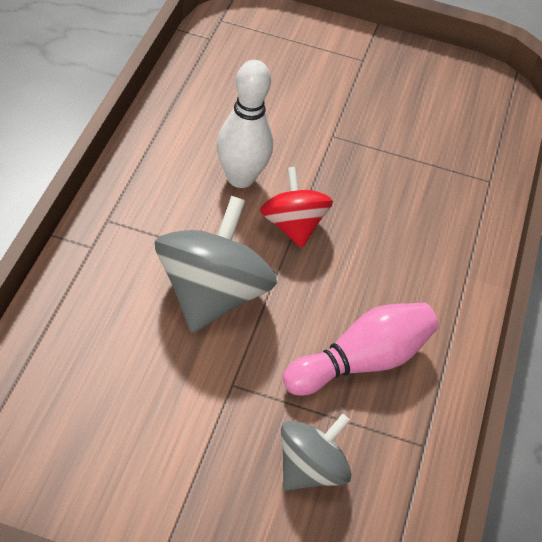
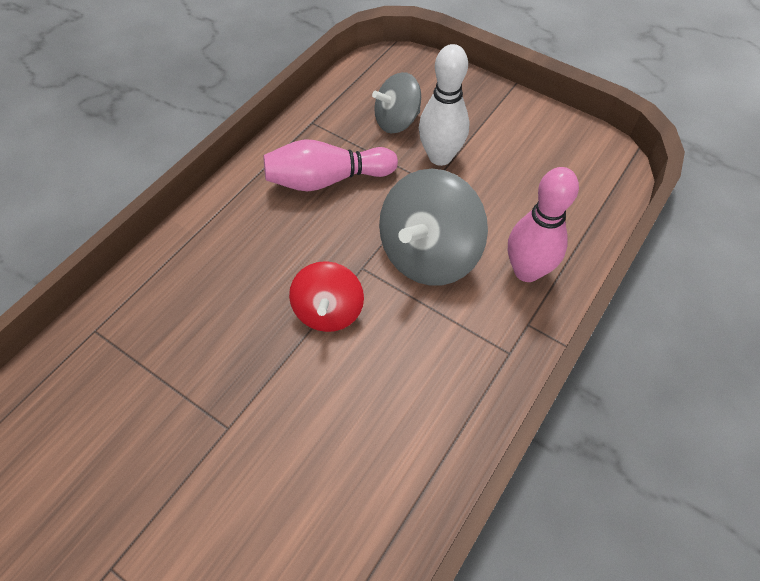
camera: 155 degrees left, 10 degrees up
(99, 297) = (527, 271): none -> pink bowling pin
(240, 178) = (359, 381): white bowling pin -> white bowling pin (440, 157)

